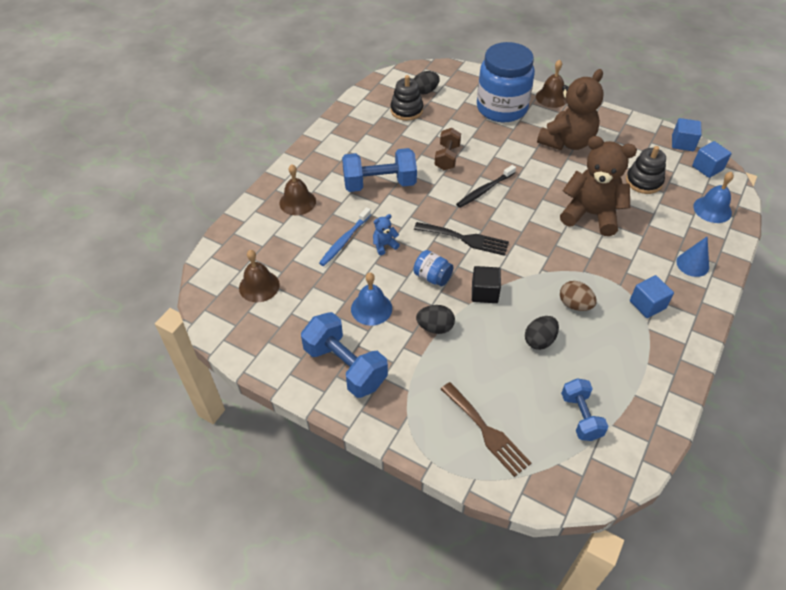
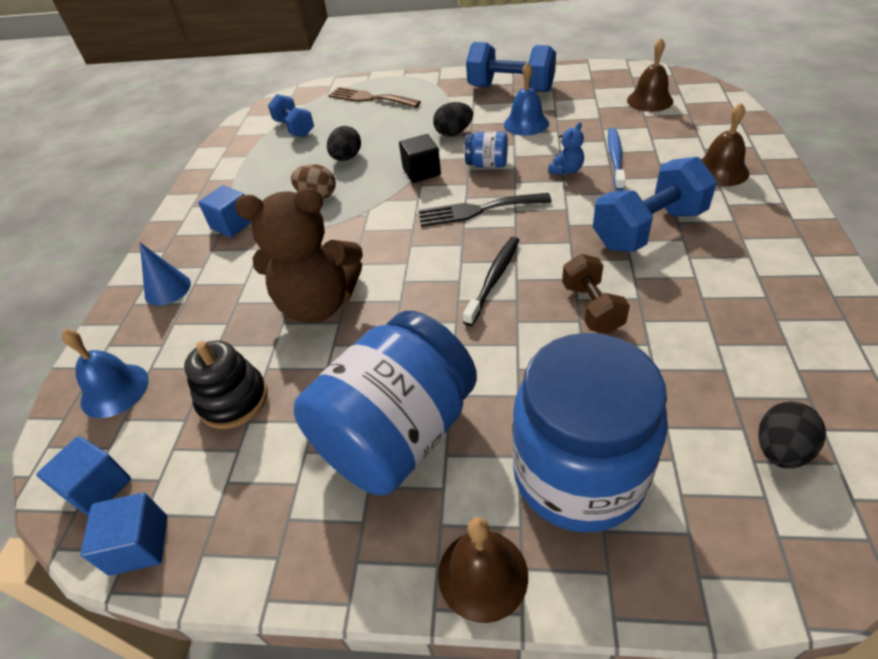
camera: 160 degrees right, 5 degrees down
(406, 110) = (758, 377): black stacking toy -> none
(567, 142) = (397, 435): brown teddy bear -> blue jar

